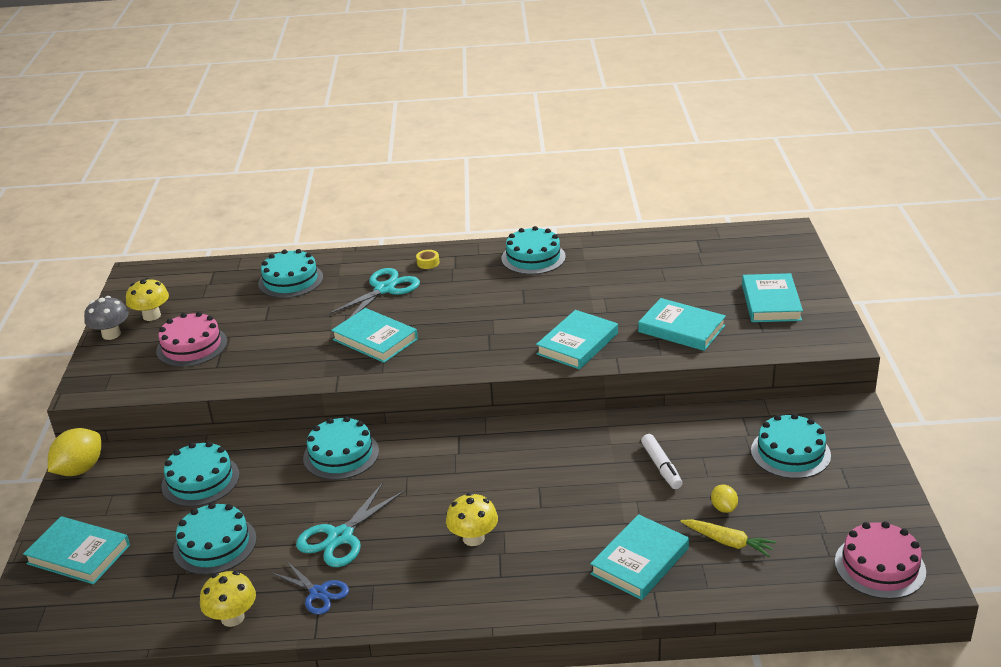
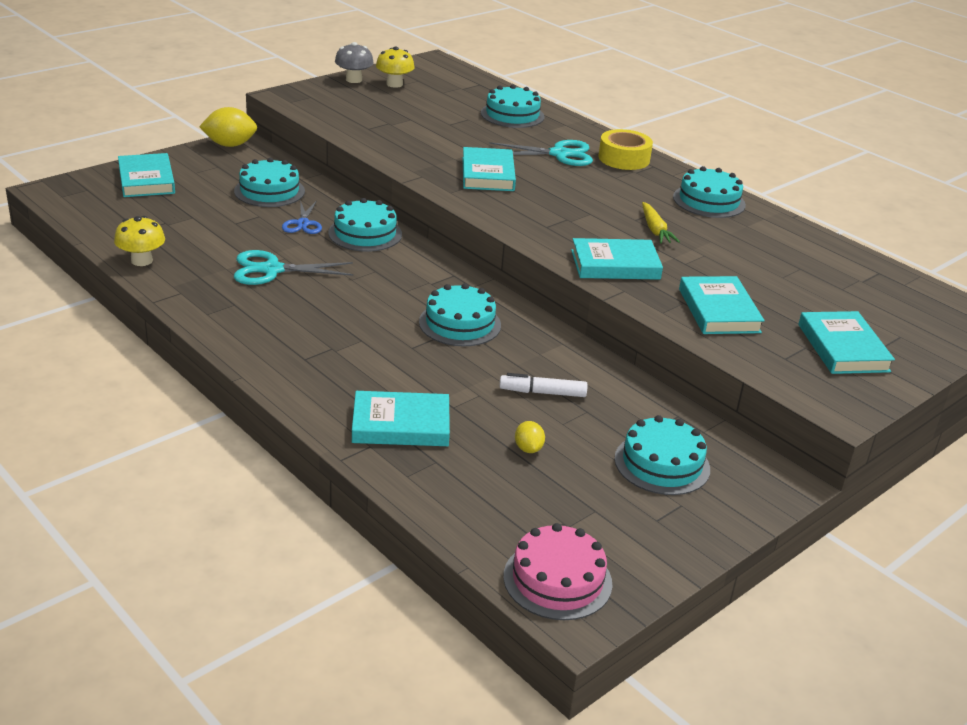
camera: 45 degrees right, 0 degrees up
(192, 346) = (379, 111): pink cake -> none
(215, 545) = (208, 224): turquoise cake -> turquoise cake (460, 323)
(318, 593) = (201, 285): blue scissors -> blue scissors (303, 223)
(428, 263) = (624, 158): yellow tape -> yellow tape, size x2.15
(473, 538) = (336, 329): yellow mushroom -> none
(661, 467) = (542, 392): white marker -> white marker turned 60 degrees clockwise
(723, 508) = (528, 448): yellow lemon -> yellow lemon turned 45 degrees counterclockwise
(728, 542) = (483, 467): yellow carrot -> yellow carrot (655, 230)
(771, 302) = (843, 348): turquoise book -> turquoise book turned 60 degrees counterclockwise

